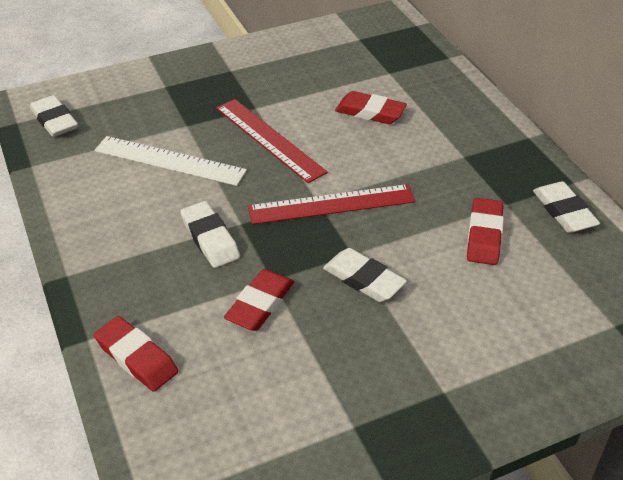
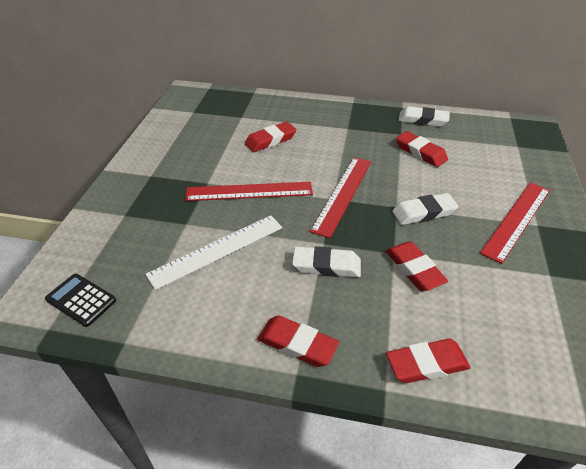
camera: 55 degrees left, 0 degrees up
(54, 120) = (81, 300): white eraser -> black calculator
(98, 261) = (297, 344): none -> red eraser
(433, 368) = (516, 220): none -> red ruler

